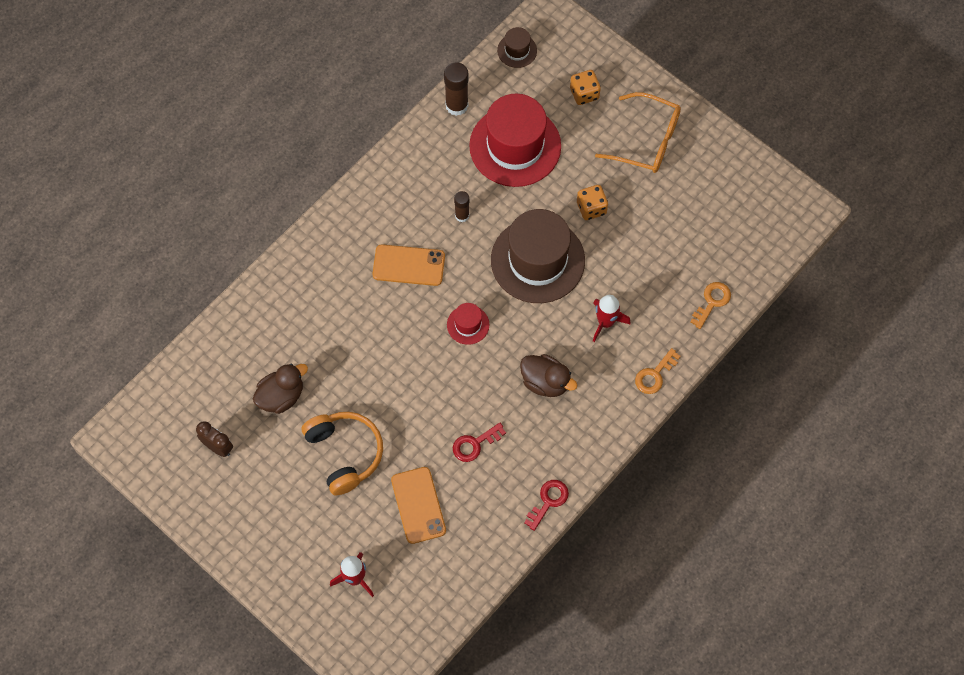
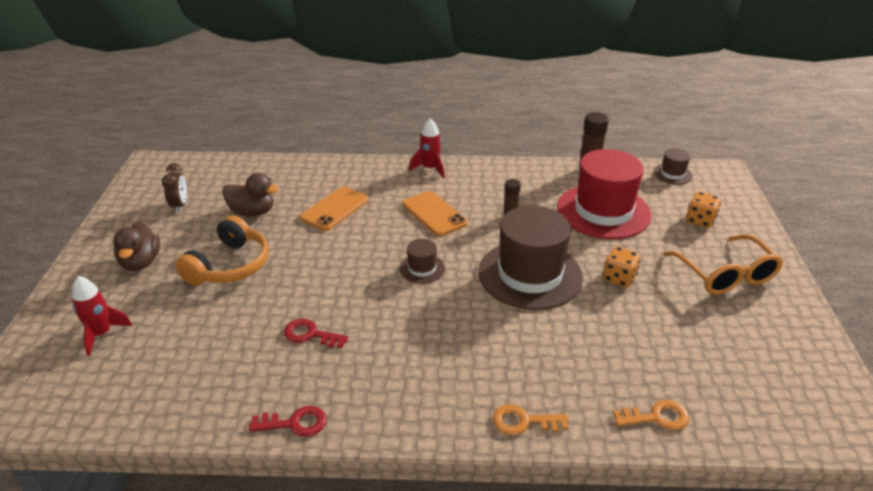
camera: 50 degrees right, 30 degrees down
(418, 505) = (213, 333): orange phone -> orange phone (335, 209)
(468, 325) = (422, 268): red hat -> brown hat
(545, 382) = (423, 345): brown duck -> brown duck (141, 262)
(605, 322) = (531, 350): red rocket -> red rocket (430, 169)

